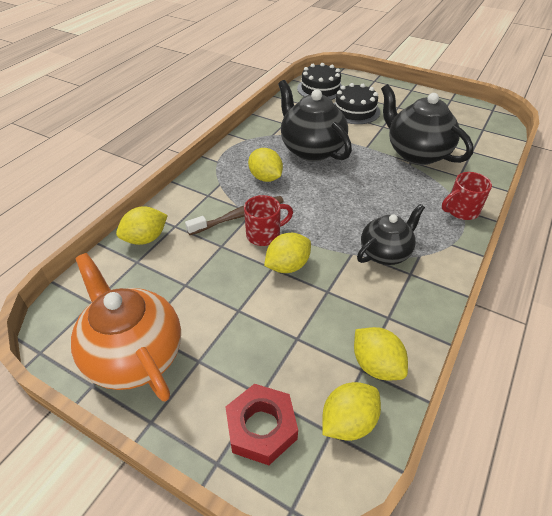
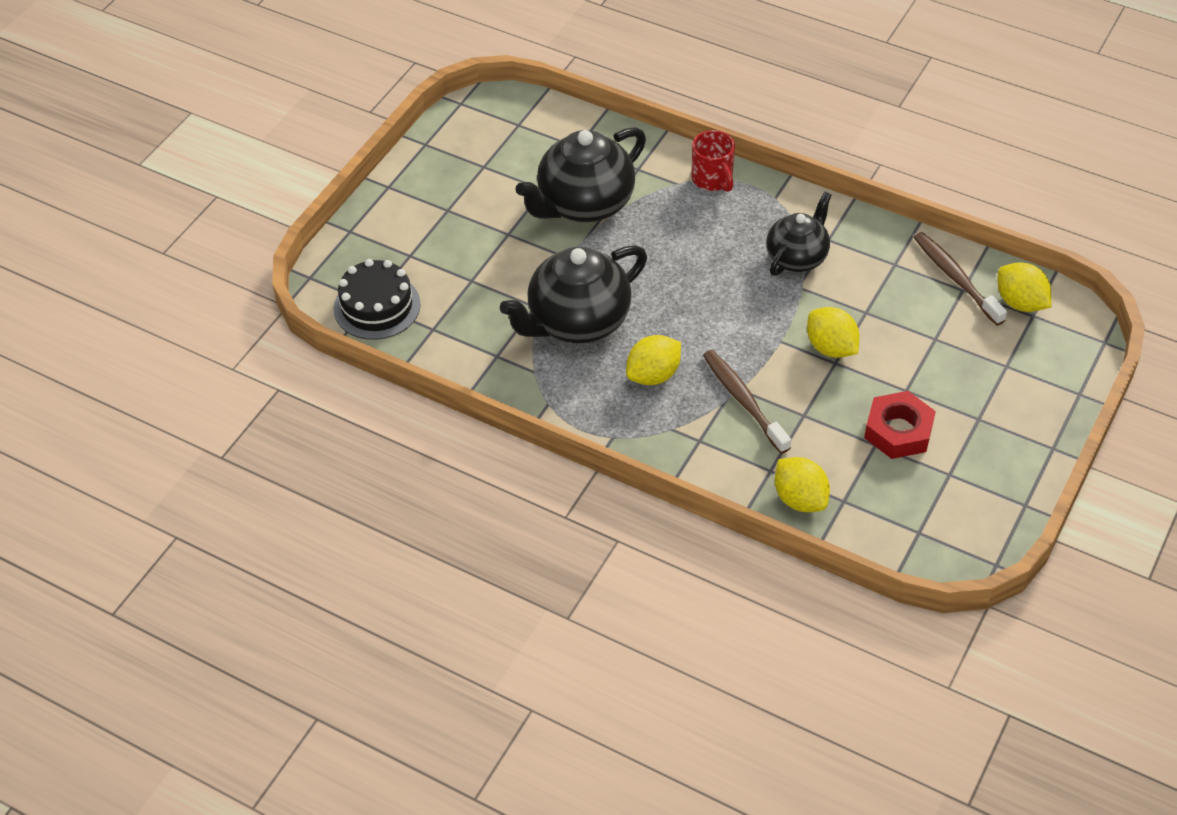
camera: 90 degrees left, 5 degrees up
(134, 355) = (982, 476): orange teapot -> none
(261, 427) = (1039, 364): red nut -> red nut (898, 431)
(264, 235) = (778, 371): red mug -> none
(355, 111) = (458, 264): black cake -> none
(376, 365) = (956, 278): yellow lemon -> brown toothbrush
(385, 253) = (797, 257): black teapot -> black teapot turned 75 degrees clockwise

